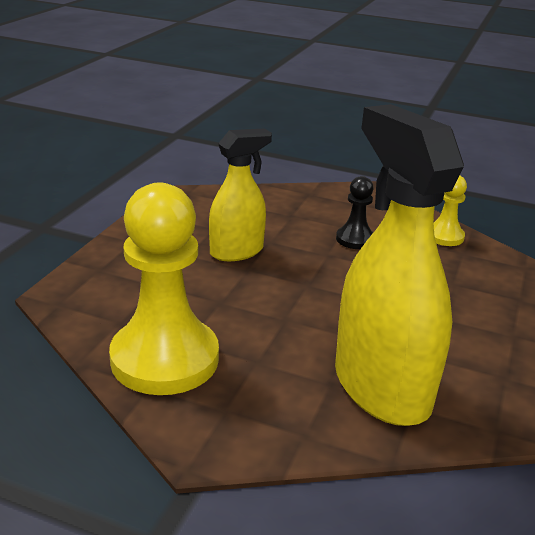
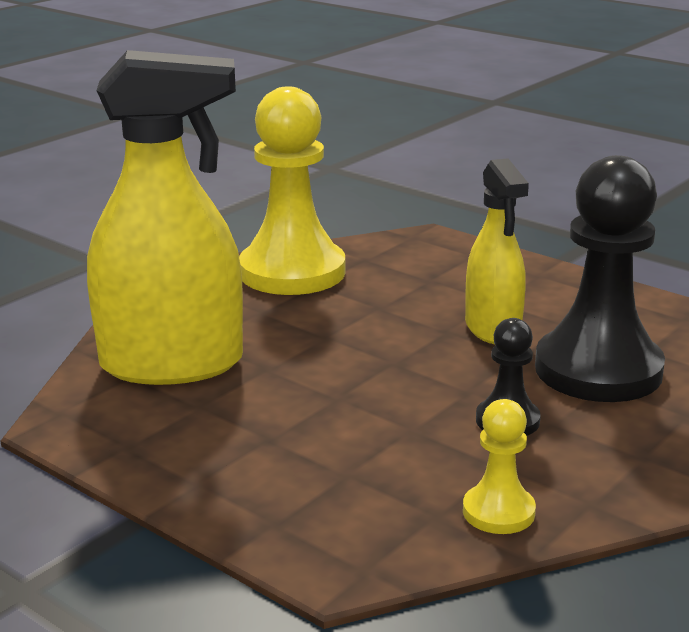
camera: 110 degrees right, 5 degrees down
(275, 216) = (598, 370): none -> black pawn

